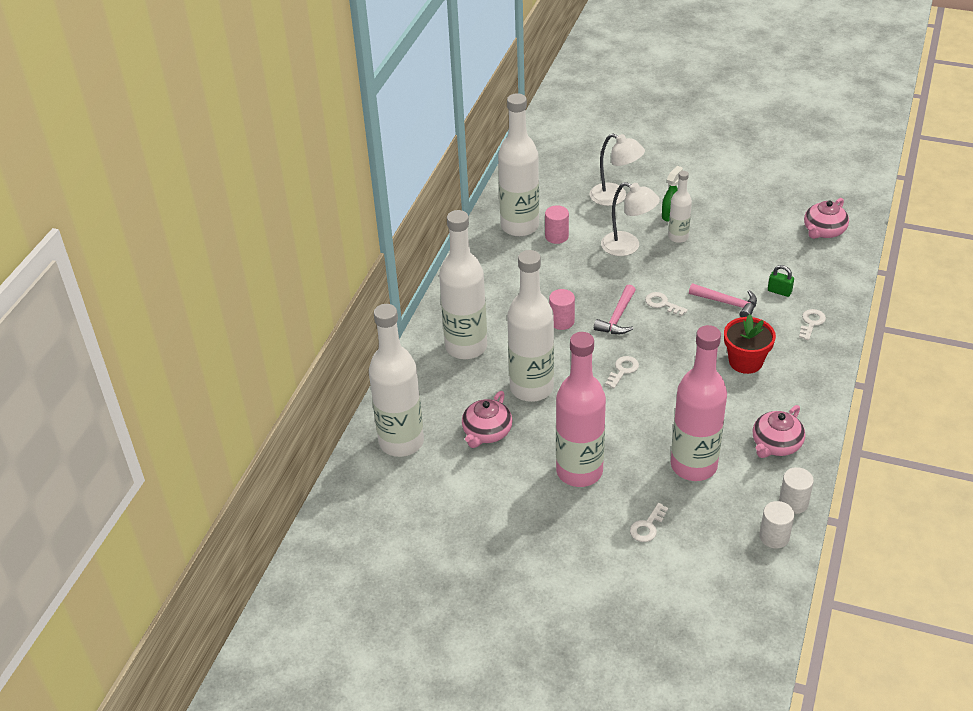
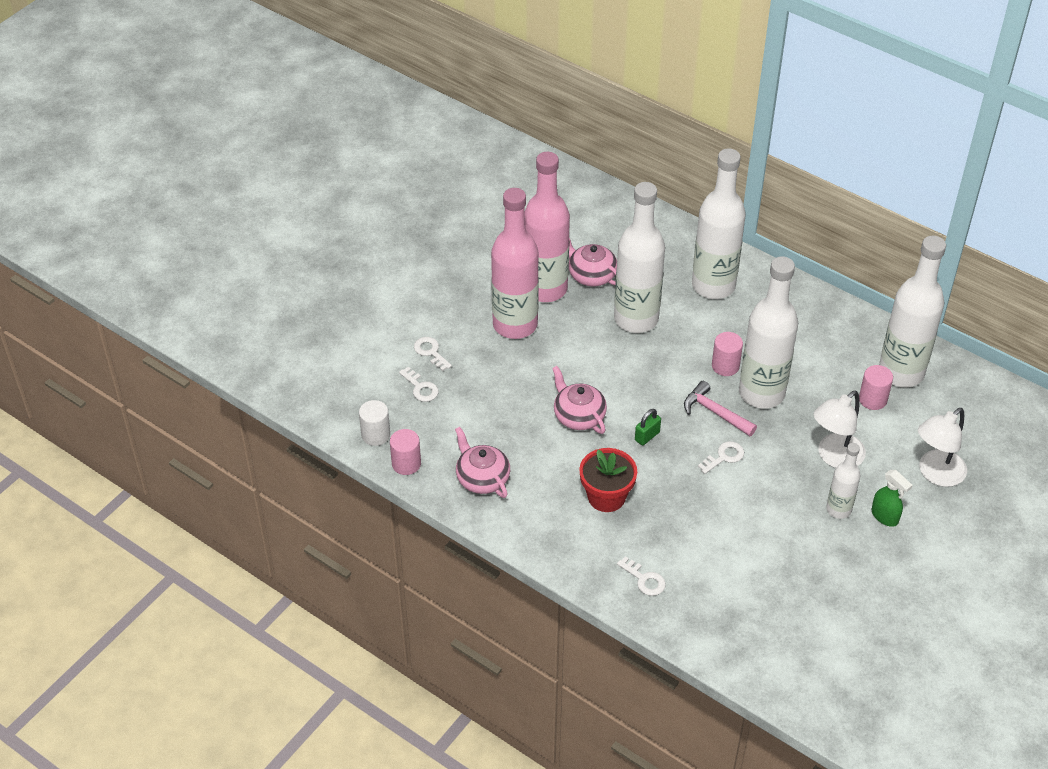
camera: 105 degrees right, 5 degrees up
(401, 442) = (603, 218): white bottle -> white bottle (761, 393)
(623, 370) = (633, 393): white key -> white key (420, 388)
(693, 466) = (484, 406): pink bottle -> pink bottle (545, 289)
(727, 303) = (705, 514): pink hammer -> none
(779, 291) = (708, 571): green padlock -> green padlock (647, 436)
(793, 502) = (406, 464): white cylinder -> pink cylinder
(823, 231) = (808, 663): pink teapot -> pink teapot (578, 416)

